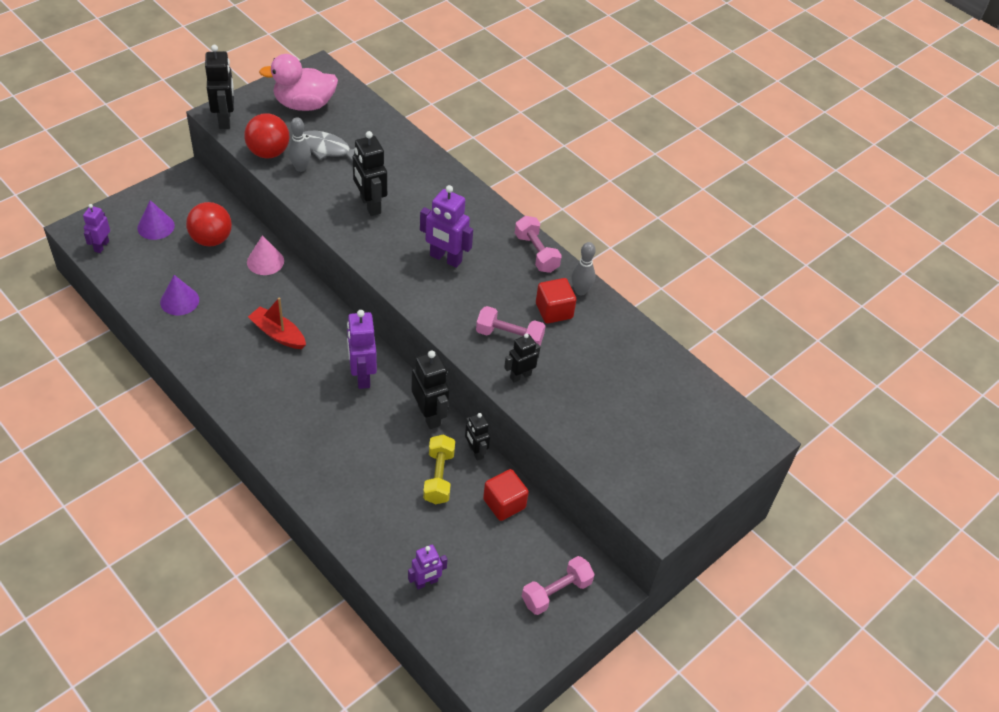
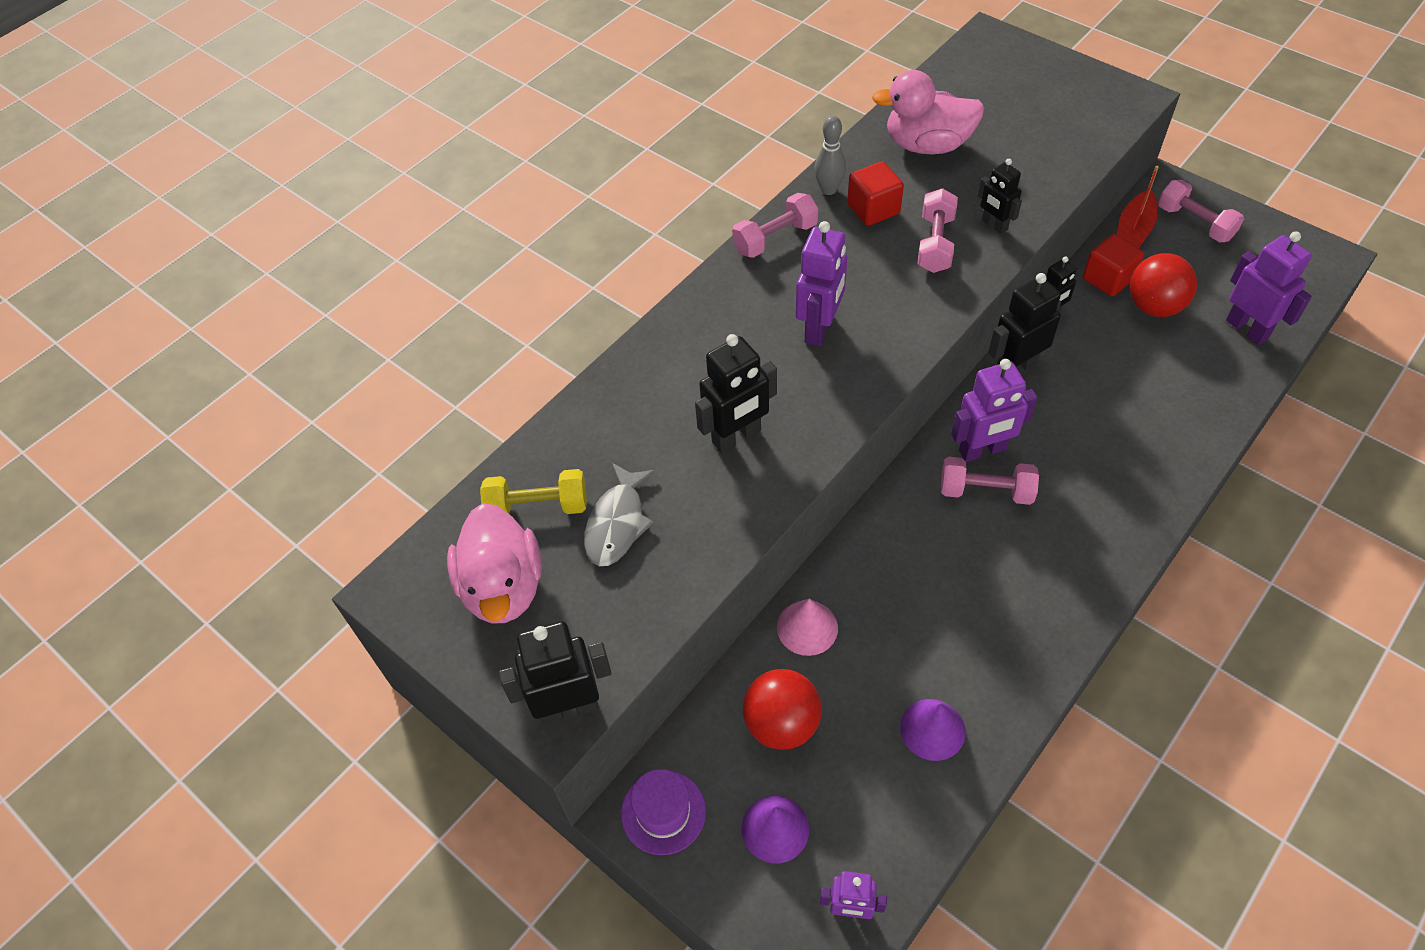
camera: 90 degrees left, 5 degrees up
(184, 188) = (663, 812): none -> purple hat
(268, 152) = (646, 609): red ball -> red ball (1154, 306)
(278, 334) = (948, 570): red boat -> red boat (1133, 230)
(300, 168) = (673, 551): grey bowling pin -> none
(329, 368) = (985, 491): none -> pink dumbbell
(426, 582) = (1247, 329): purple robot -> purple robot, size x1.61
(438, 477) = (1102, 342): yellow dumbbell -> yellow dumbbell (538, 507)
(620, 359) = (927, 145): none -> pink duck

